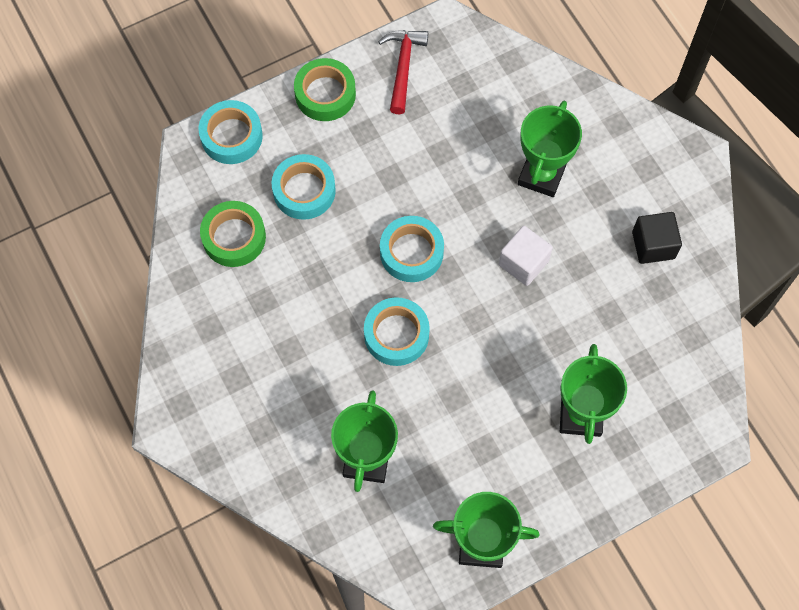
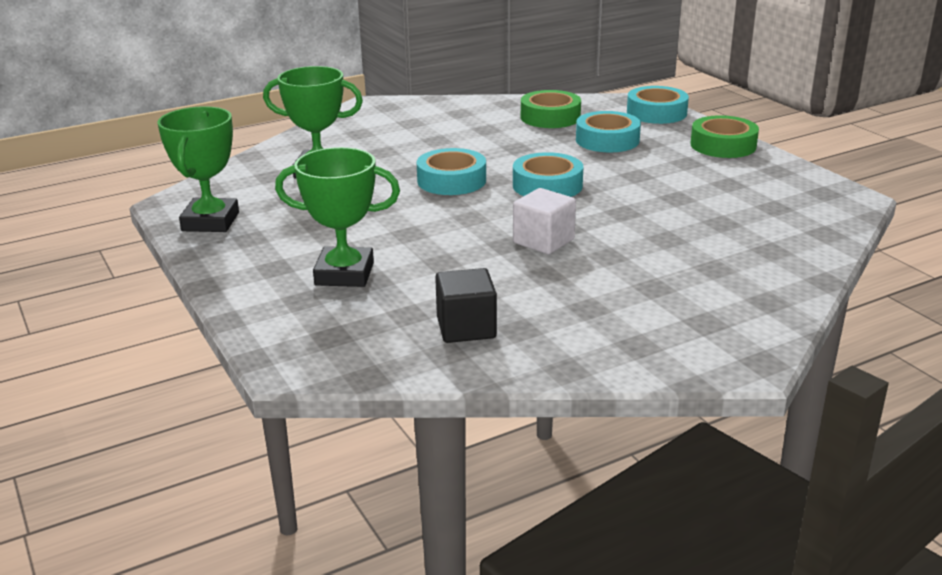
camera: 90 degrees right, 40 degrees down
(403, 67) = (778, 178): red hammer -> none
(541, 175) = (667, 251): green trophy -> none
(653, 245) = (584, 324): black cube -> black cube (466, 328)

